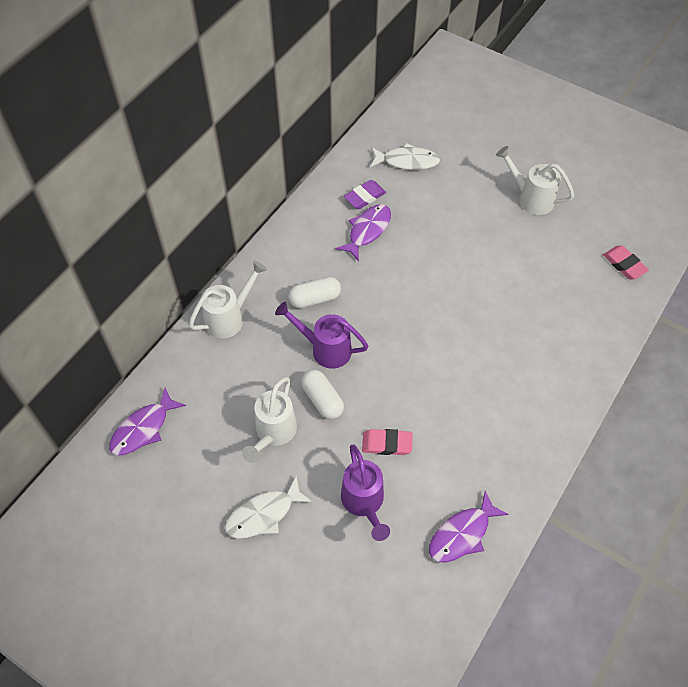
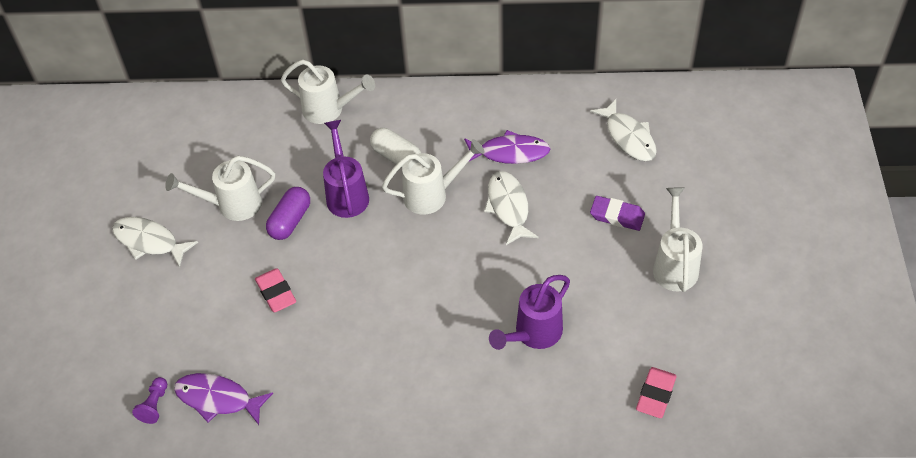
camera: 60 degrees right, 5 degrees down
(143, 429) = (179, 119): purple fish -> none
(322, 400) = (290, 221): white capsule -> purple capsule
(364, 502) = (204, 306): purple watering can -> purple watering can (534, 334)
(365, 197) = (550, 129): purple eraser -> purple eraser (617, 216)
(369, 296) = (431, 195): none -> white watering can
(416, 258) = (508, 207): none -> white fish
(438, 585) = (154, 405): none -> purple pawn

